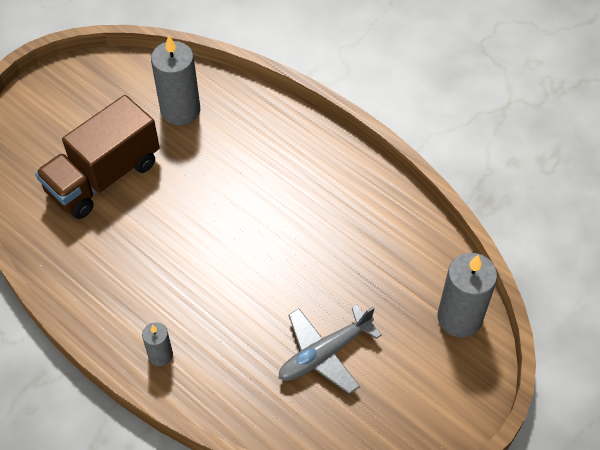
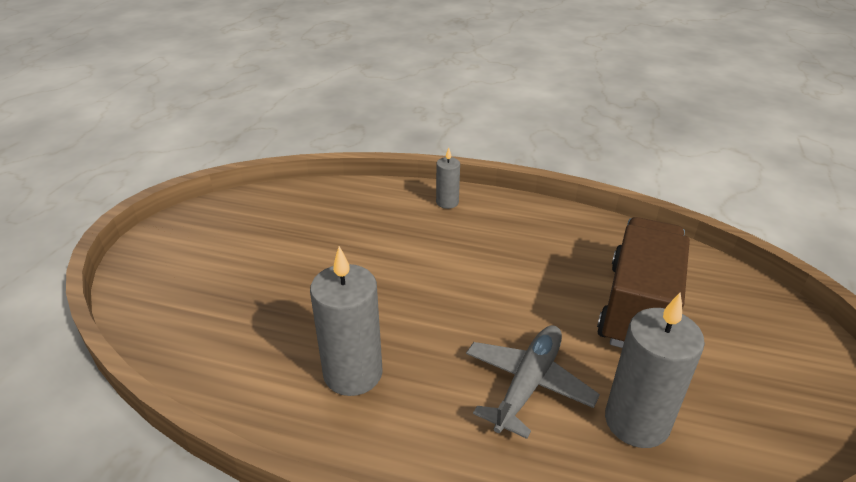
camera: 155 degrees right, 20 degrees down
(325, 353) = (300, 243): grey plane -> grey plane (528, 384)
(459, 318) = (158, 309): grey candle -> grey candle (353, 373)

